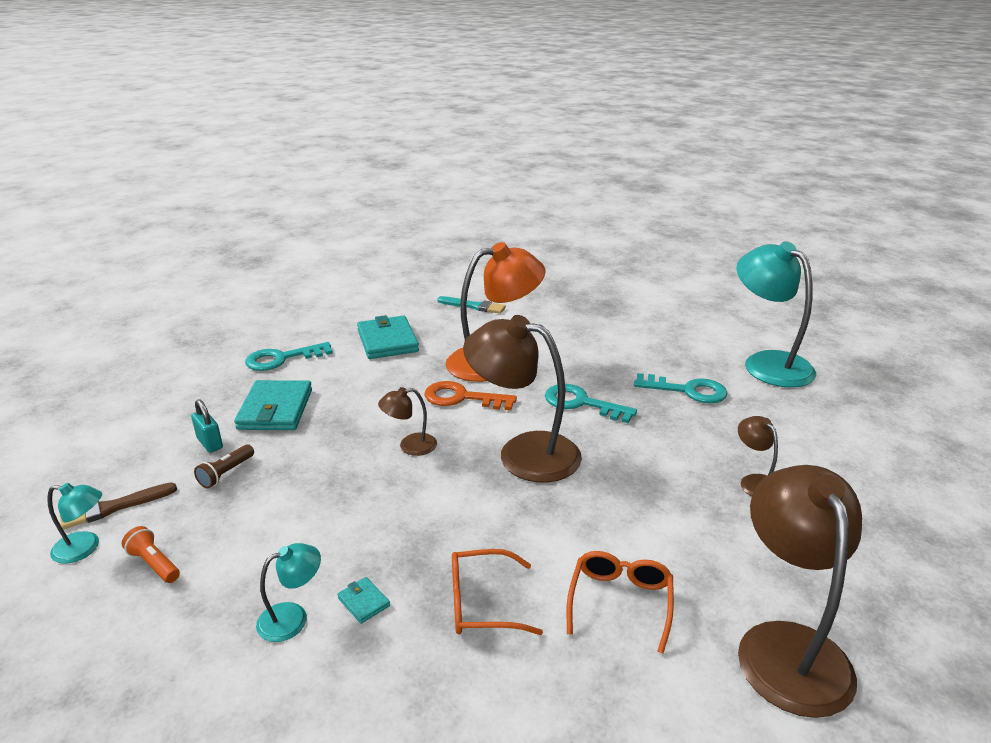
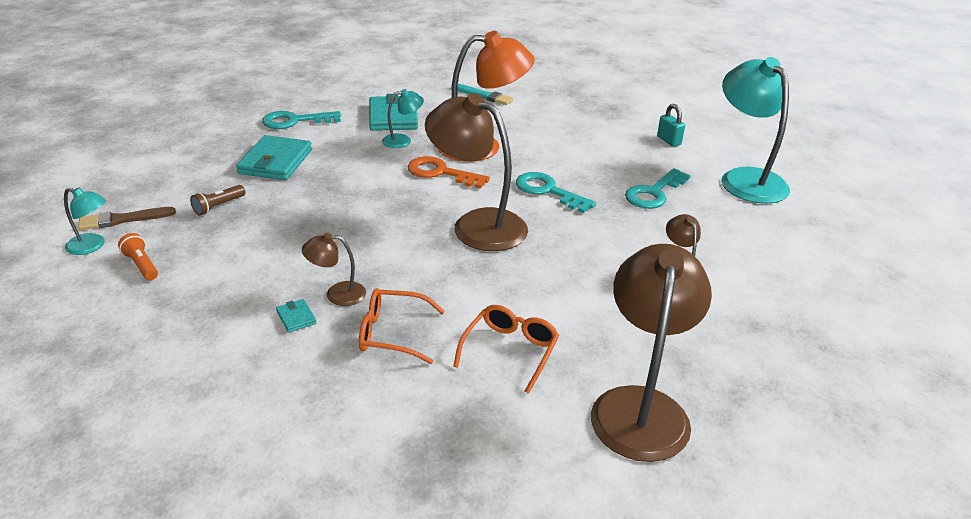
camera: 10 degrees right, 5 degrees up
(210, 443) = (213, 181): turquoise padlock -> turquoise padlock (669, 141)
(293, 617) = (236, 320): turquoise lamp -> turquoise lamp (403, 140)
(410, 446) = (379, 206): brown lamp -> brown lamp (337, 294)
(687, 390) = (654, 193): turquoise key -> turquoise key turned 105 degrees clockwise

